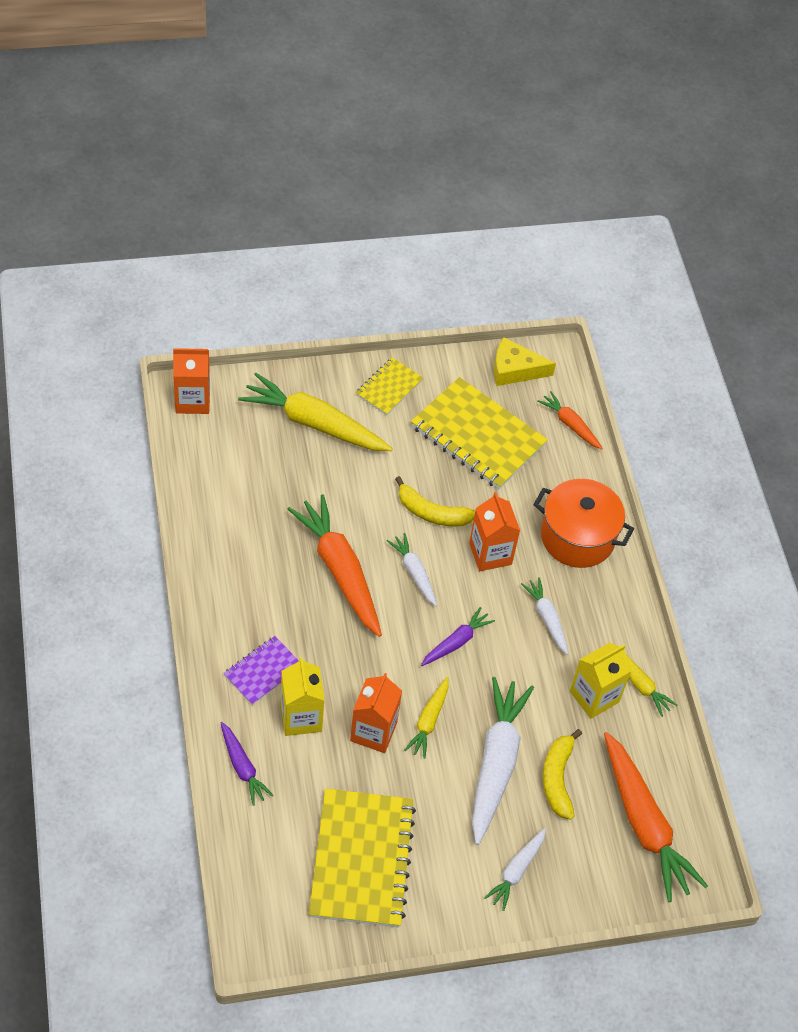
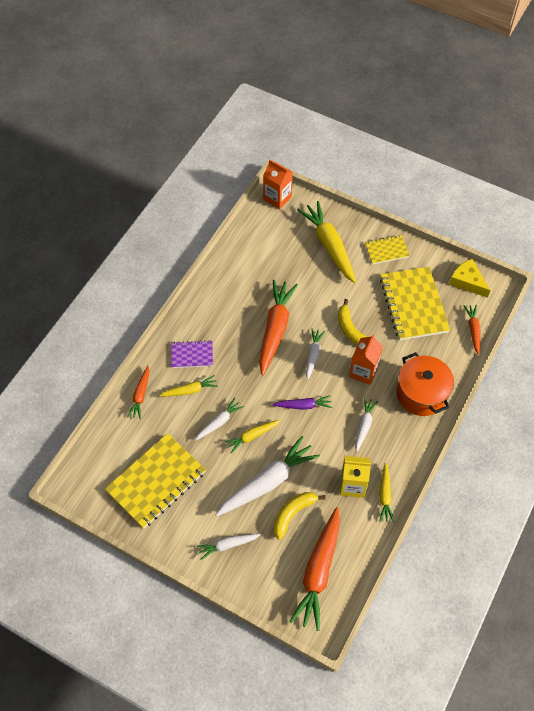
camera: 45 degrees right, 5 degrees up
(243, 767) = (140, 395): purple carrot -> orange carrot
(301, 717) = (190, 390): yellow carton -> yellow carrot
(373, 731) = (219, 422): orange carton -> white carrot

